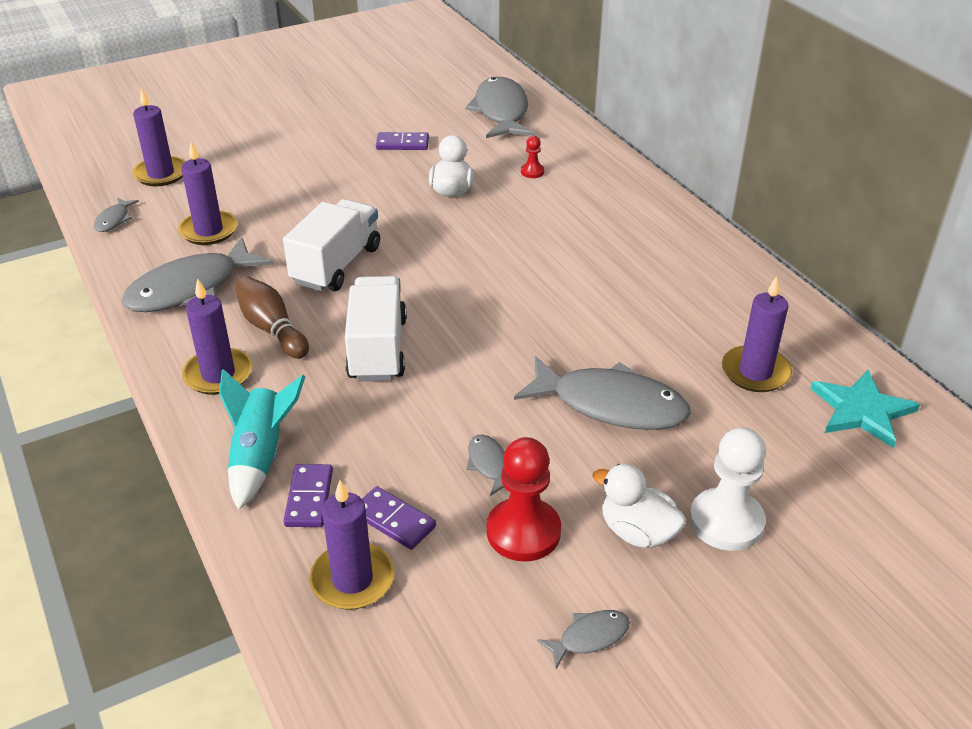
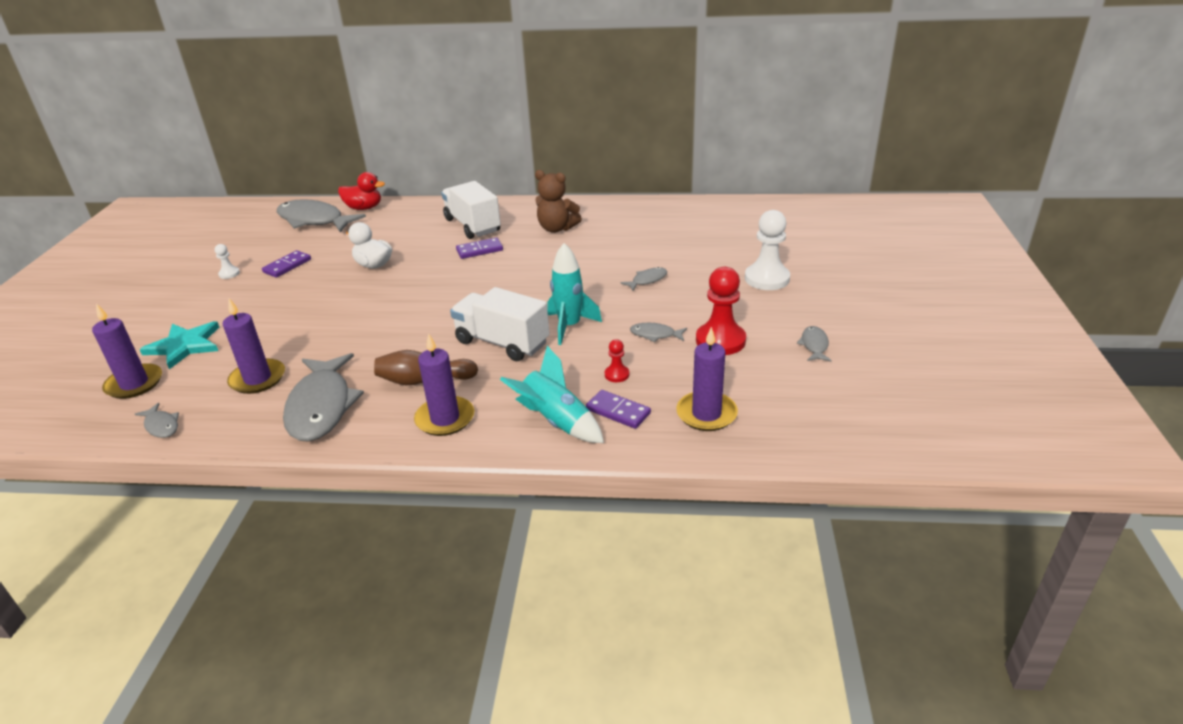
camera: 55 degrees left, 5 degrees down
(336, 265) = (389, 333): white truck -> white truck (472, 225)
(360, 122) = (229, 274): none -> white pawn
(393, 520) = (670, 383): purple domino -> purple domino (479, 250)
(449, 385) = (570, 326): none -> turquoise rocket
(532, 172) = (398, 232): red pawn -> red pawn (617, 374)
(558, 125) = (364, 208): none -> red duck
(610, 405) = (647, 280): grey fish -> grey fish, size x0.45
(637, 532) = (752, 306): white duck -> none
(660, 275) = (557, 228): none -> brown teddy bear
(755, 372) = (668, 232): purple candle -> none
(861, 410) = (724, 217): turquoise star -> turquoise star (185, 346)

